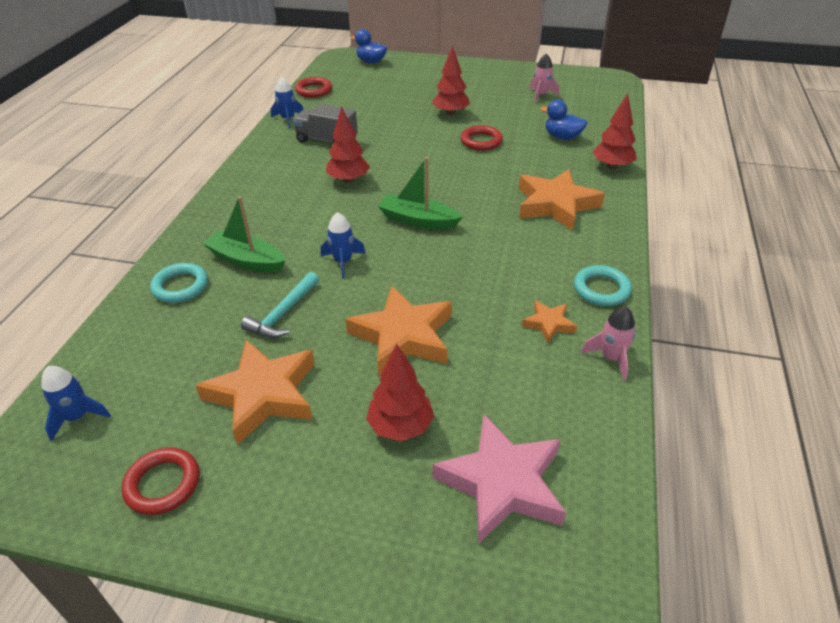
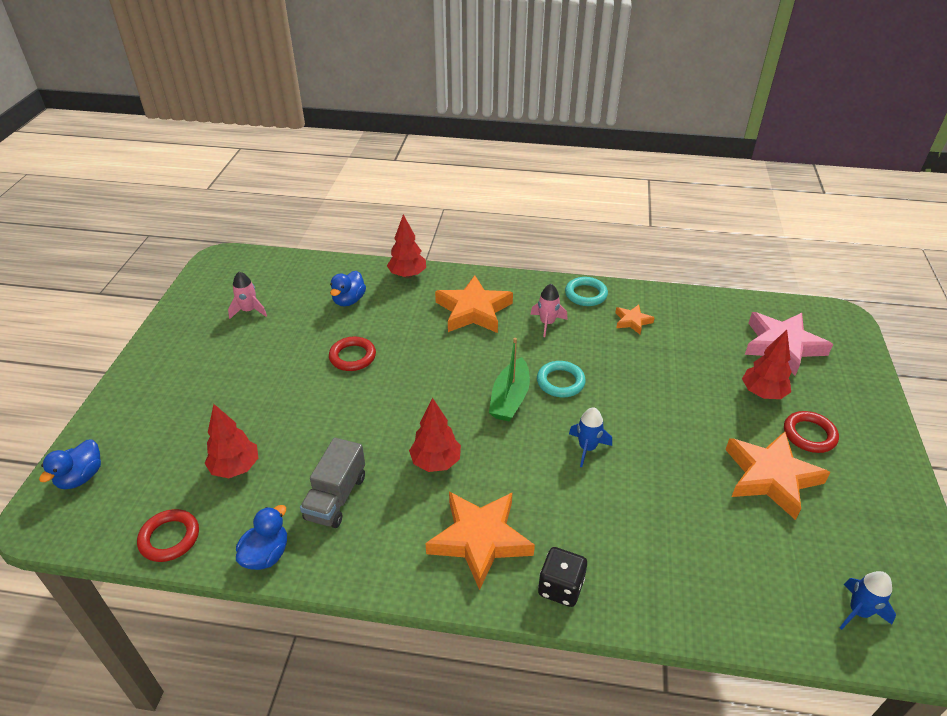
camera: 95 degrees left, 0 degrees up
(163, 484) = (881, 521): red ring -> red ring (809, 435)
(180, 286) = (661, 582): turquoise ring -> turquoise ring (560, 382)
(204, 233) = (560, 587): none -> black dice
(247, 260) = (603, 530): green boat -> none
(283, 313) = (673, 482): turquoise hammer -> none
(288, 119) = (266, 554): blue rocket -> blue duck
(403, 336) = (673, 398): orange star -> orange star (480, 540)
(450, 113) = (280, 382): red tree -> red tree (235, 468)
(611, 358) = (657, 296): pink rocket -> pink rocket (547, 323)

